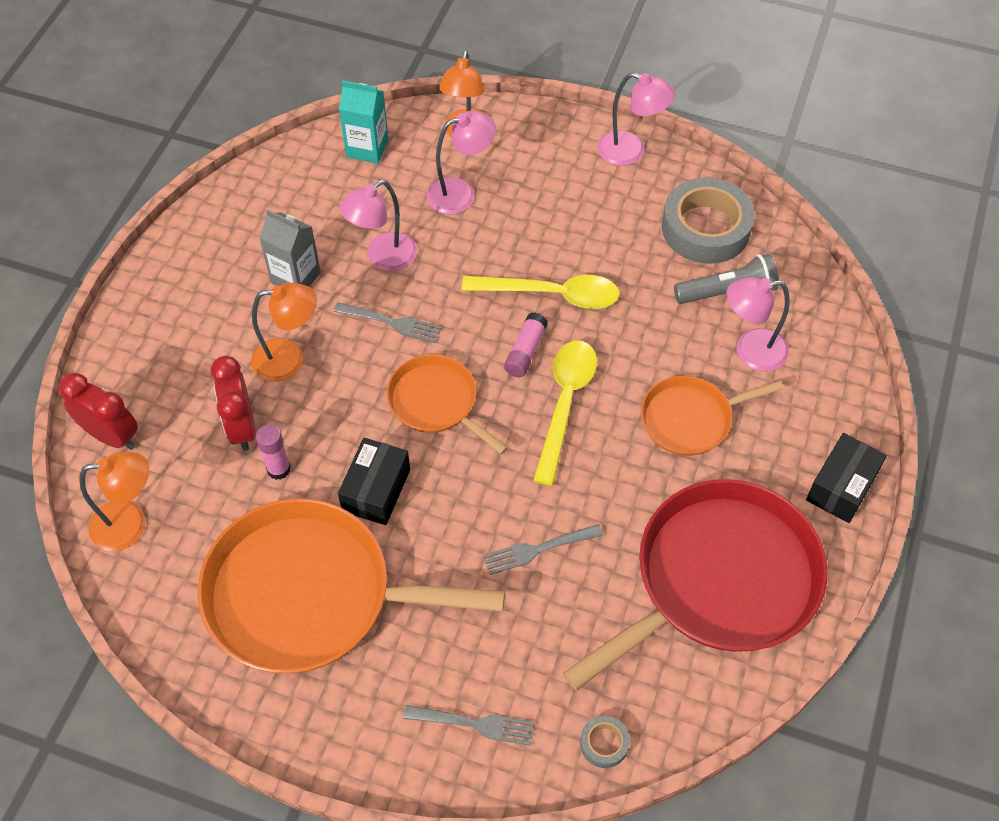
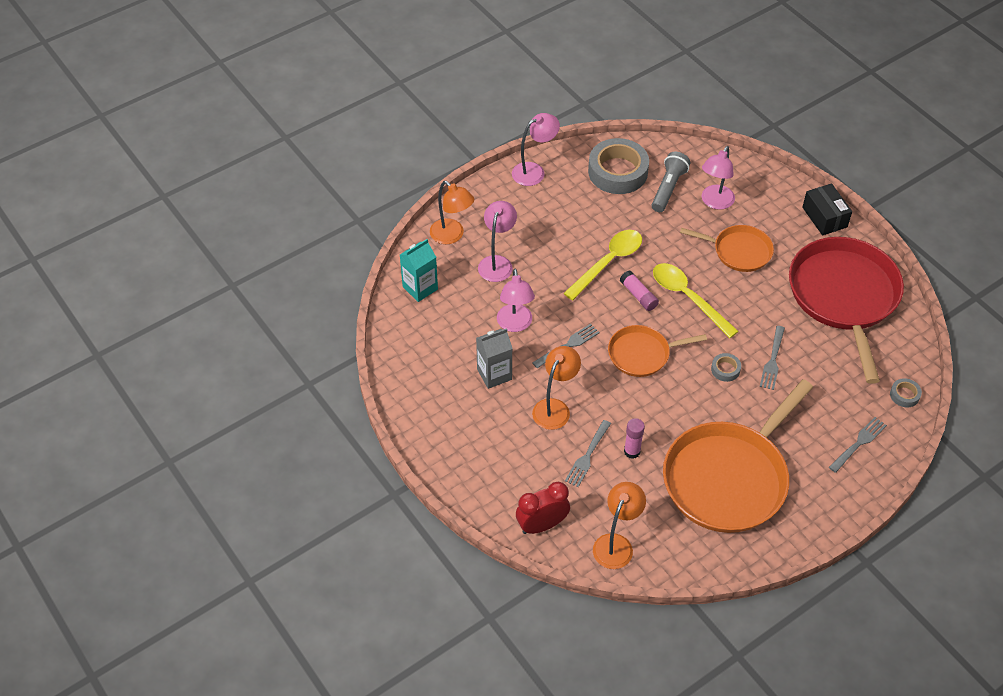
camera: 55 degrees left, 5 degrees down
(242, 427) = (587, 455): red clock -> grey fork
(376, 490) = (681, 412): black box -> none
(481, 503) = (725, 369): none -> grey tape
(691, 419) = (739, 251): orange pan -> orange pan turned 90 degrees counterclockwise

